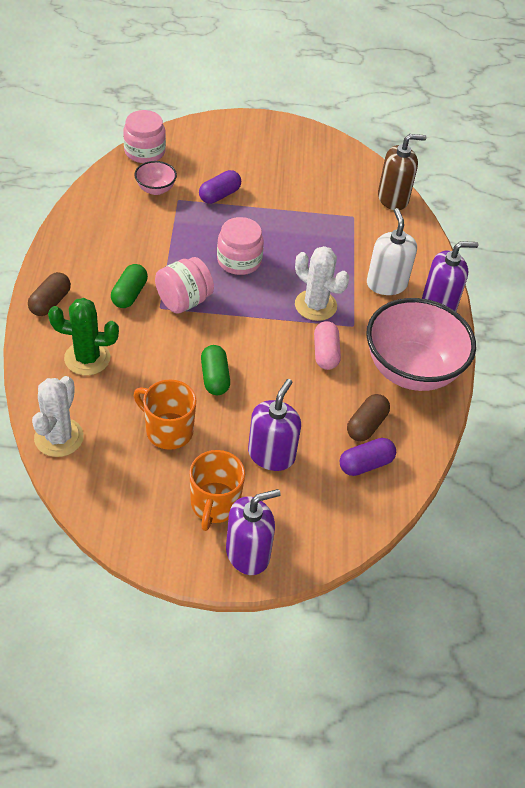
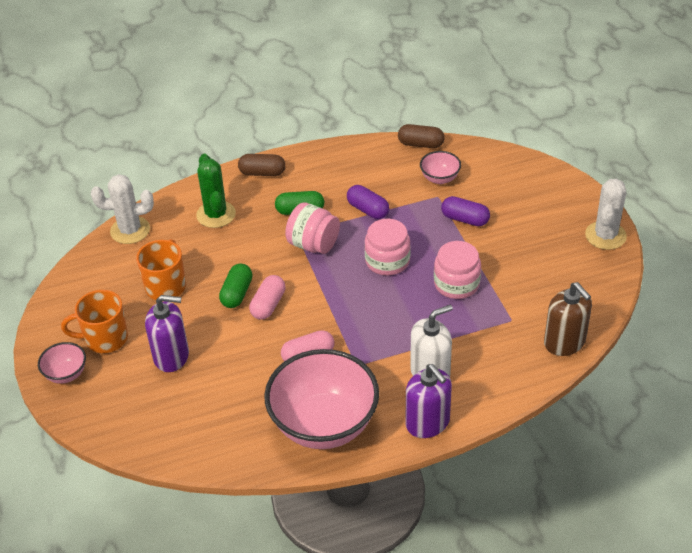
camera: 75 degrees right, 5 degrees down
(144, 151) = (484, 154): pink jar -> pink jar (456, 284)
(215, 378) = (237, 293): green capsule -> green capsule turned 45 degrees counterclockwise
(245, 360) = (268, 305): none -> pink capsule
(248, 553) = (66, 374): purple soap dispenser -> pink bowl
(315, 305) = (365, 330): white cactus -> white cactus (605, 235)
(365, 464) = (191, 422): purple capsule -> purple capsule (368, 210)
(366, 425) = (237, 410): brown capsule -> brown capsule (421, 144)

